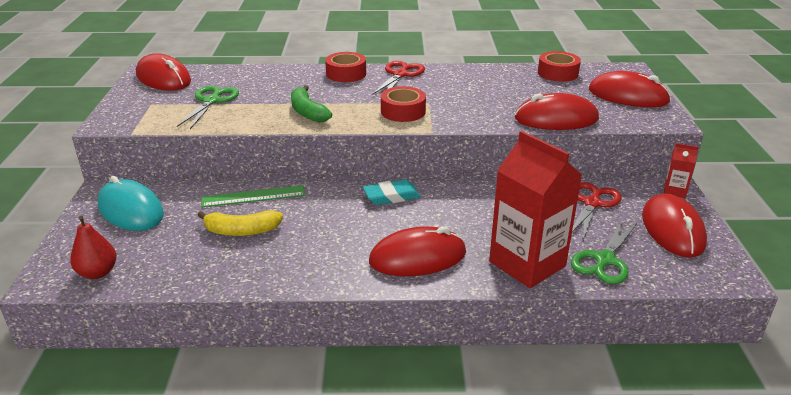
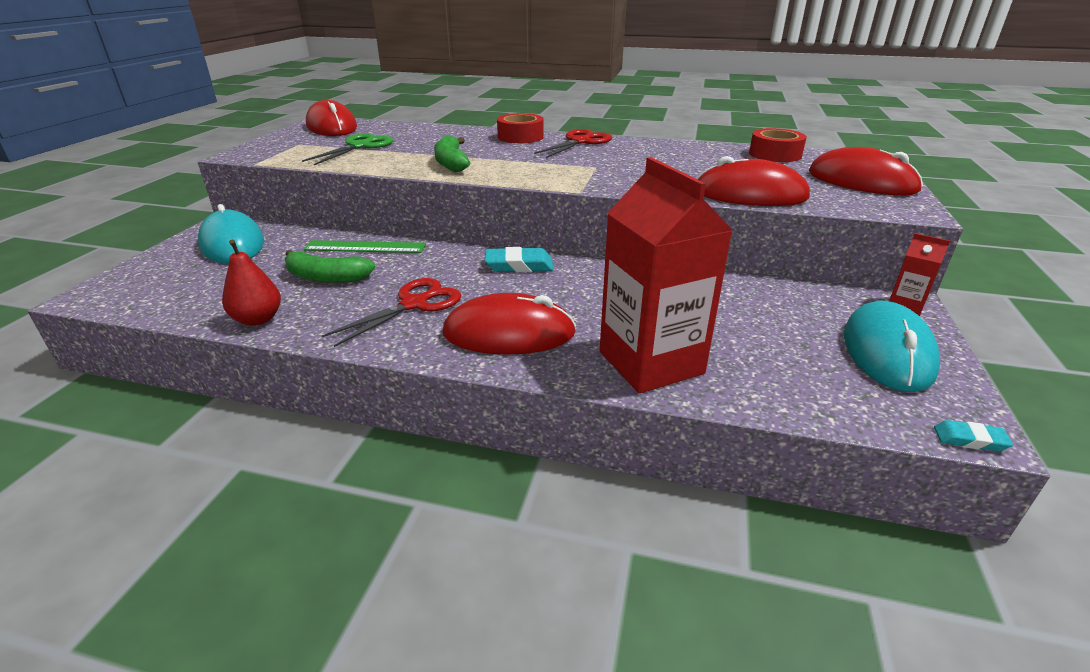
camera: 15 degrees right, 0 degrees up
(98, 273) = (146, 296): red pear -> red pear (258, 319)
(241, 231) = (326, 277): yellow banana -> green banana
(403, 111) = (559, 171): red tape -> none
(592, 203) = (776, 305): red scissors -> red scissors (414, 304)
(604, 260) = (767, 375): green scissors -> none
(672, 229) = (887, 351): red mouse -> turquoise mouse
(732, 283) = (969, 439): none -> turquoise eraser

